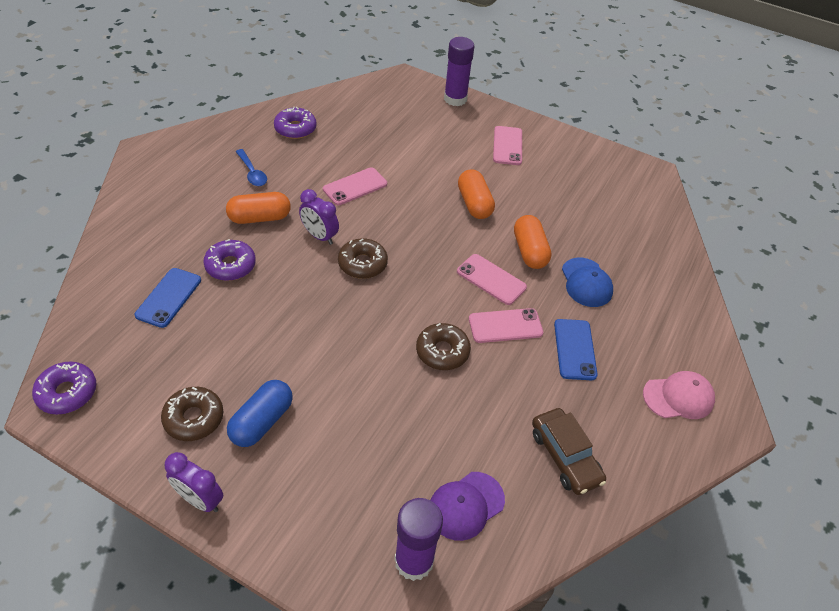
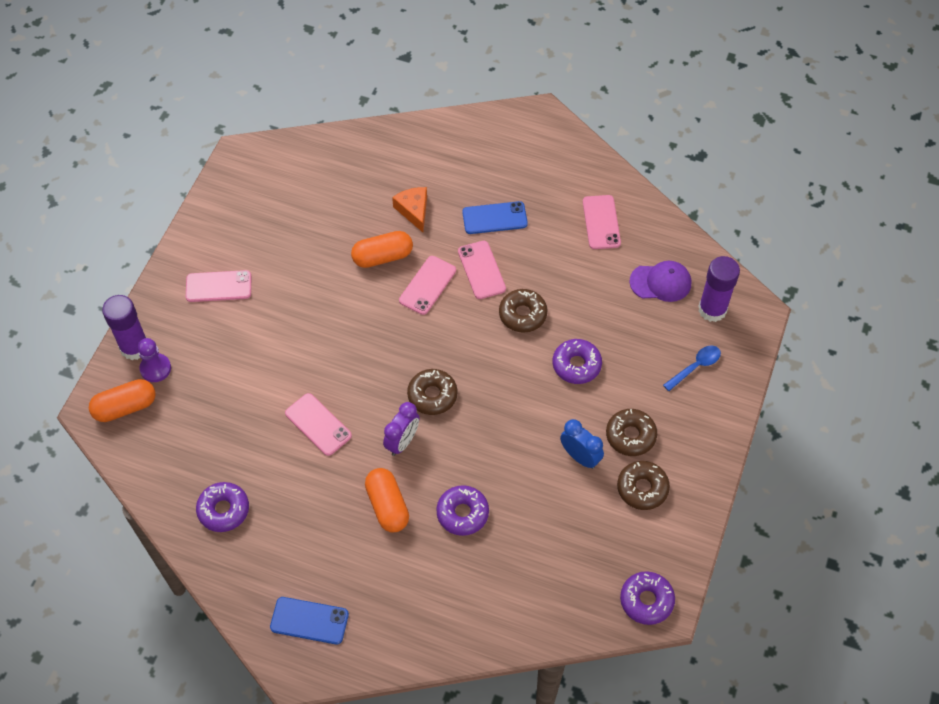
camera: 95 degrees left, 10 degrees up
(168, 297) = (517, 556): blue phone -> blue phone (309, 621)
(200, 499) = (710, 460): purple clock -> none
(252, 173) = (315, 534): blue spoon -> blue spoon (695, 367)
(254, 368) = (580, 457): none -> blue clock
(262, 422) = (630, 436): blue capsule -> brown donut
(367, 388) = (576, 365): none -> purple donut
(433, 107) = (155, 368): none -> purple pawn
(466, 505) = (661, 282): purple cap -> purple cap turned 45 degrees counterclockwise
(474, 204) = (323, 309): orange capsule -> orange capsule (125, 407)
(565, 456) = (601, 222): brown car -> pink phone
(586, 282) = (414, 211): blue cap -> orange cheese
(678, 397) = (525, 148): pink cap -> none

